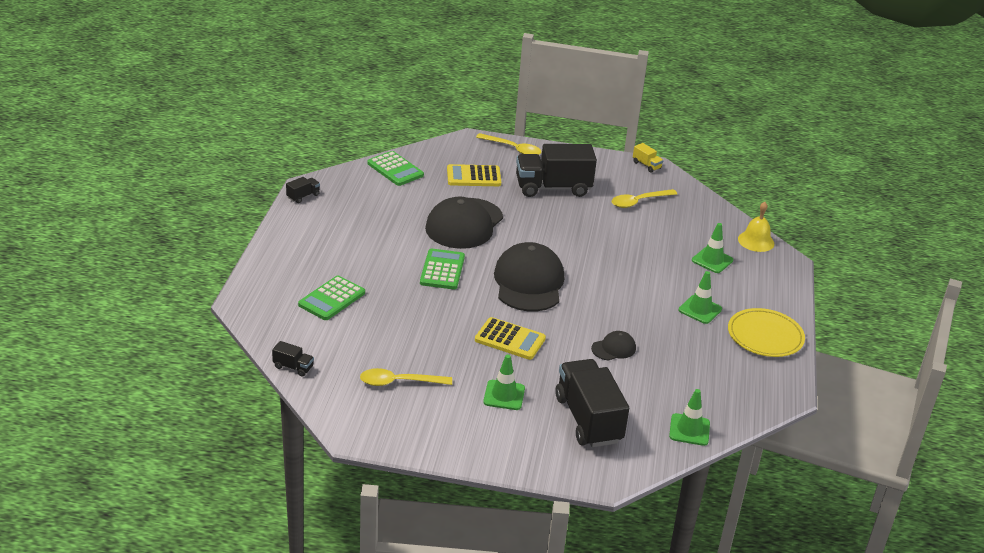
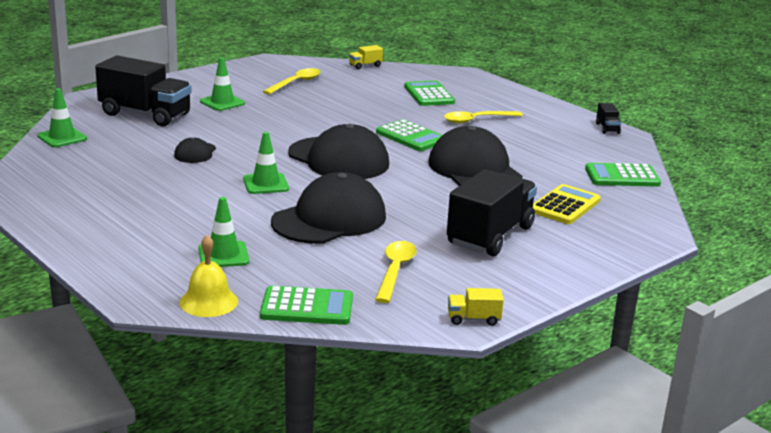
camera: 130 degrees right, 10 degrees down
(293, 367) = (365, 65): black truck -> yellow truck
(510, 339) = (277, 126): yellow calculator -> none
(513, 149) = (610, 250): yellow spoon -> yellow spoon (477, 120)
(618, 246) = (329, 219): none -> black cap
(700, 309) = (168, 209): green traffic cone -> green traffic cone (265, 184)
(712, 212) = (307, 307): none -> green calculator
(765, 336) = (76, 218): yellow plate -> none

